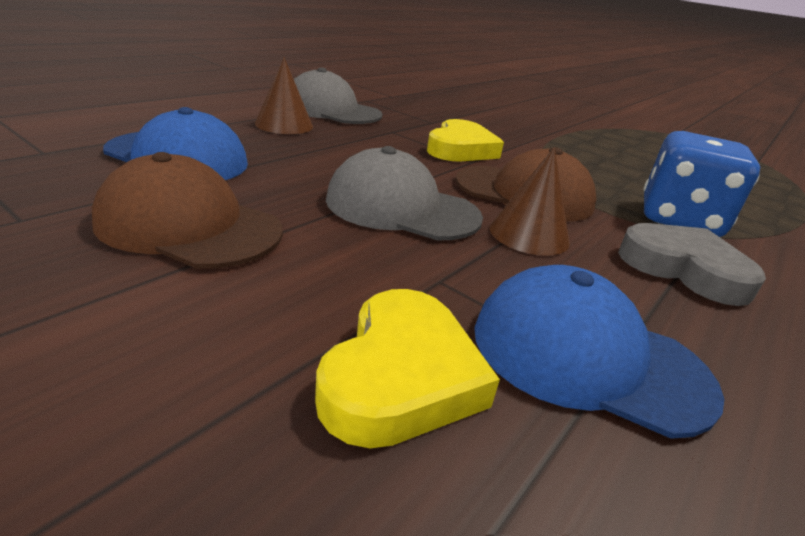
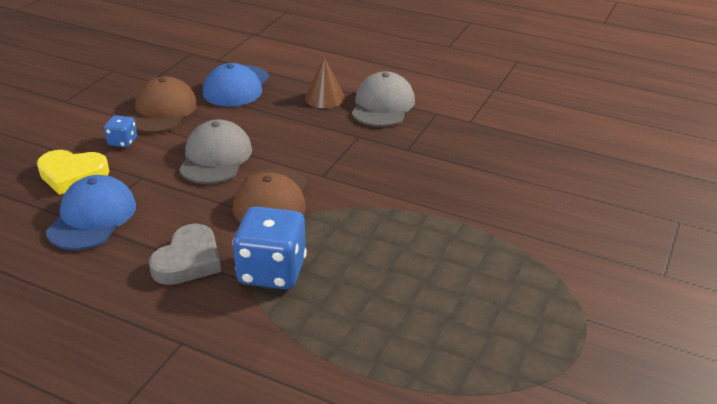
camera: 80 degrees right, 5 degrees up
(283, 285) = (123, 142): none -> blue dice
(460, 149) = (345, 168): yellow heart -> none
(529, 234) = (205, 202): brown cone -> none

